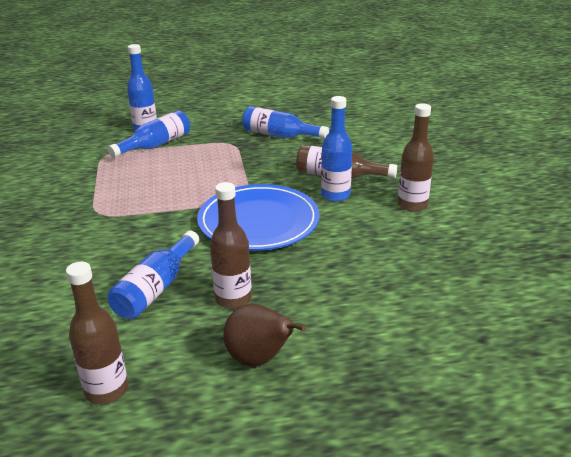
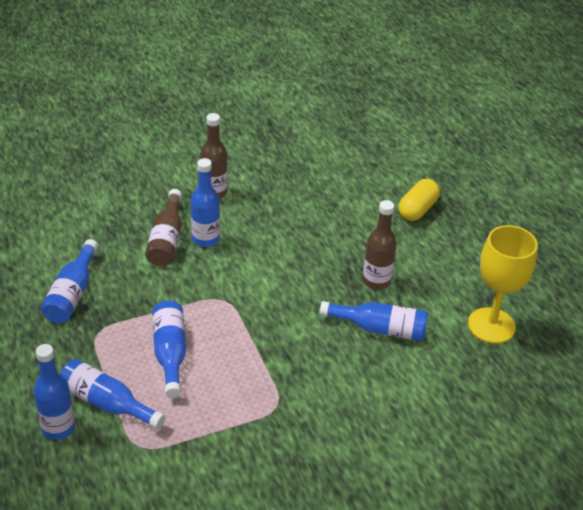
camera: 105 degrees left, 10 degrees up
(106, 390) = (491, 325): brown bottle -> yellow goblet
(191, 170) = (170, 353): none -> blue bottle
(258, 222) = (264, 283): blue plate -> none
(259, 359) = (432, 258): brown pear -> none
(369, 365) = (417, 209): none -> yellow capsule

